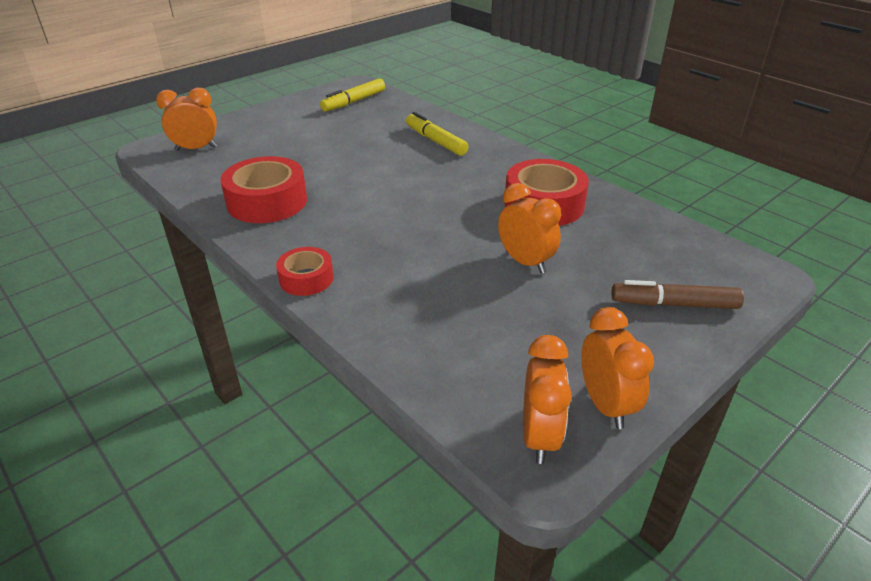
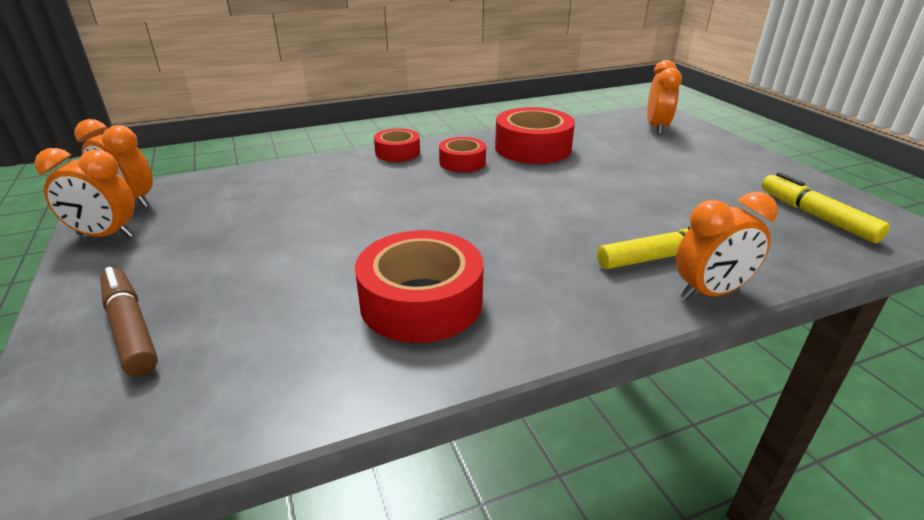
camera: 110 degrees right, 5 degrees down
(318, 233) = (462, 162): none -> red tape
(525, 262) = (316, 251): orange clock -> orange clock (709, 293)
(674, 304) = (131, 329): brown marker -> brown marker turned 60 degrees counterclockwise

